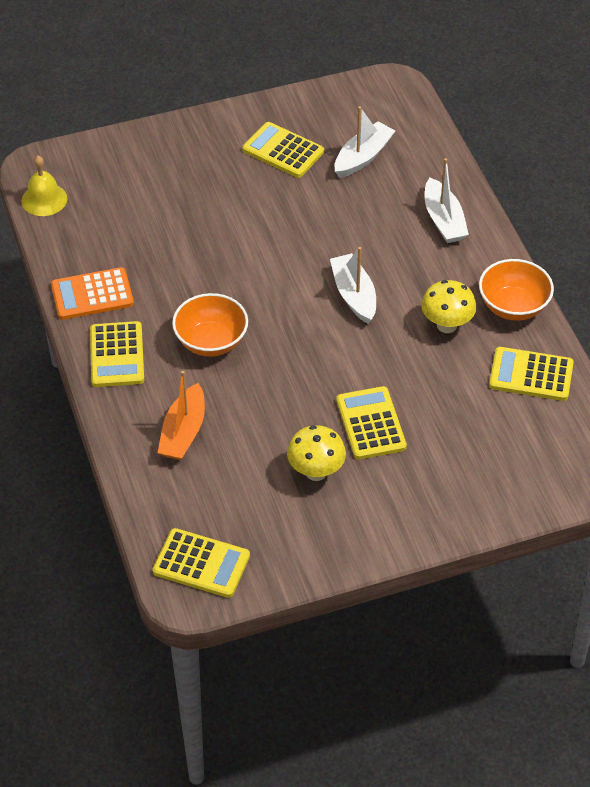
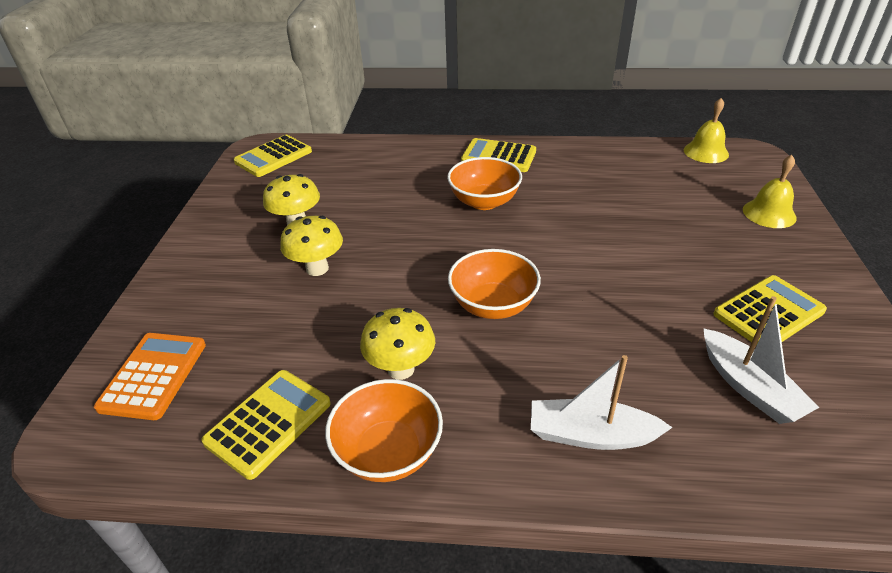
camera: 115 degrees right, 10 degrees down
(92, 295) = (574, 156): orange calculator -> orange calculator (153, 376)
(145, 154) = (769, 213): none -> yellow bell
(183, 432) = (396, 171): orange boat -> none
(354, 295) = (493, 305): white boat -> orange bowl
(370, 424) = (317, 268): yellow calculator -> yellow mushroom

